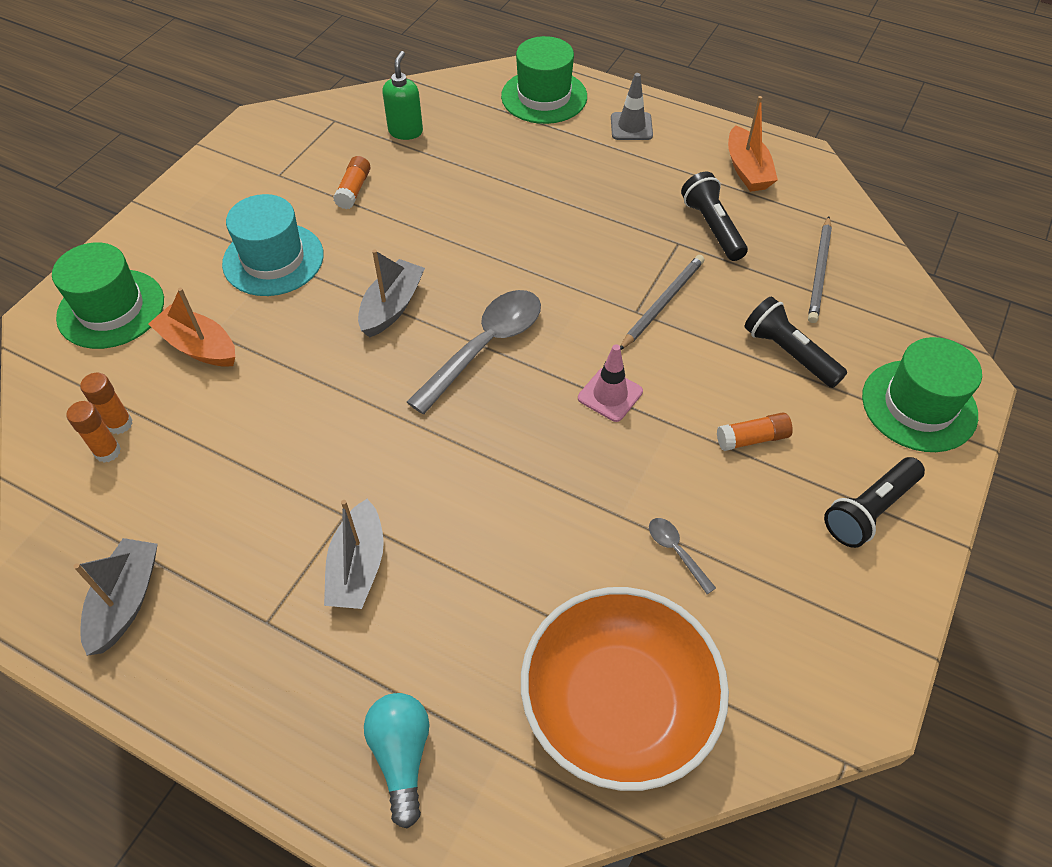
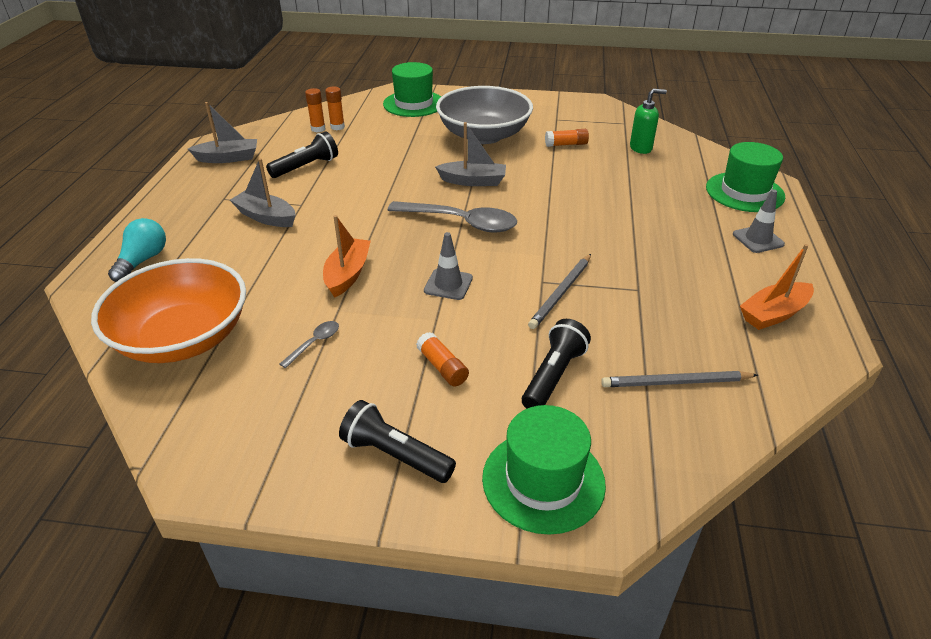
camera: 70 degrees right, 15 degrees down
(199, 346) = (402, 132): orange boat -> orange boat (348, 274)
(273, 259) = (484, 135): turquoise hat -> grey bowl
(358, 567) = (266, 217): grey boat -> grey boat turned 45 degrees clockwise
(402, 756) = (143, 261): turquoise light bulb -> turquoise light bulb turned 45 degrees counterclockwise
(610, 395) = (448, 284): pink traffic cone -> grey traffic cone
(662, 303) = (561, 293): grey pencil -> grey pencil turned 105 degrees clockwise
(712, 227) = (674, 305): black flashlight -> black flashlight (306, 167)

